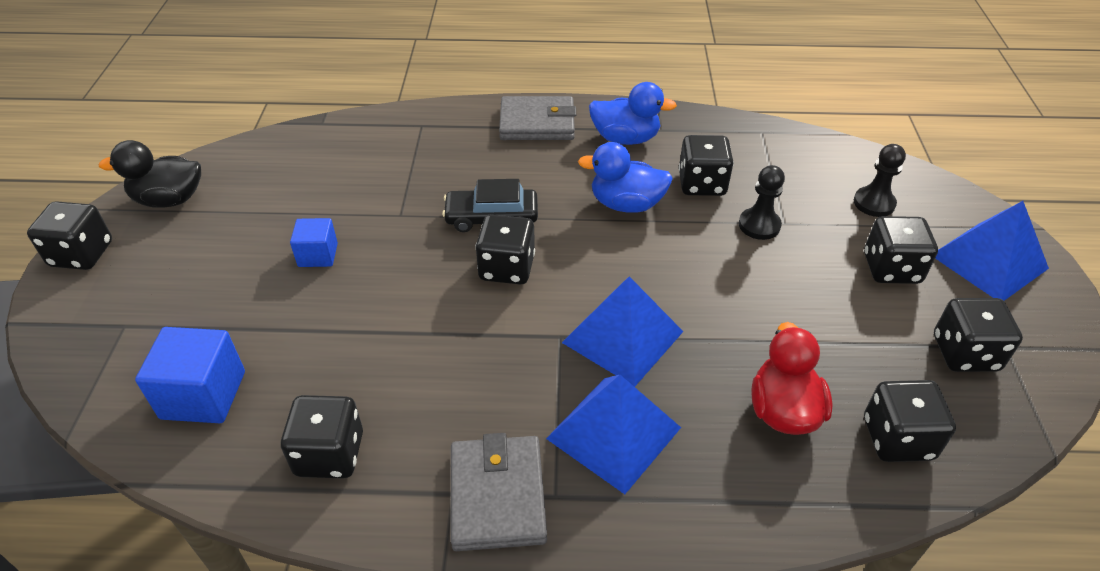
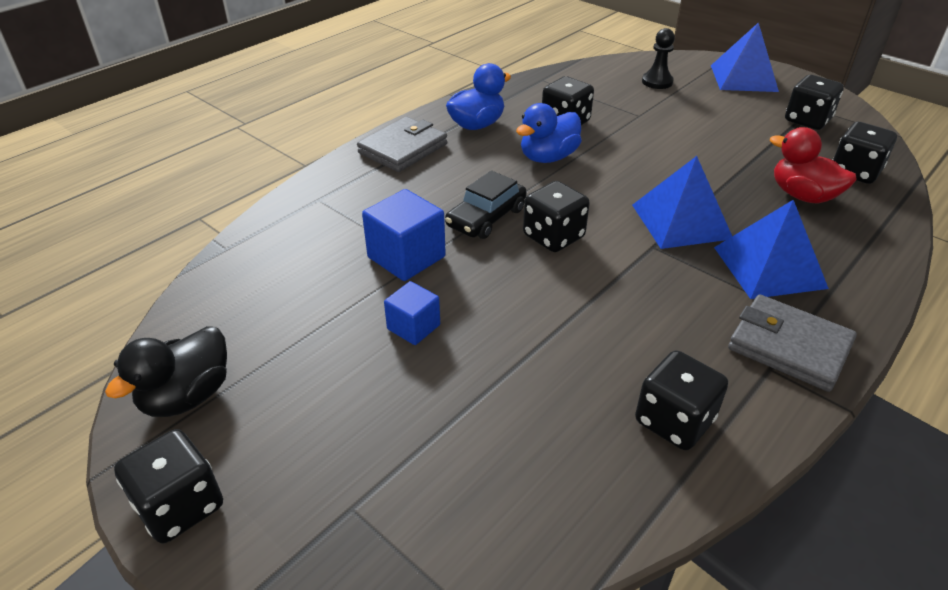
camera: 50 degrees left, 5 degrees down
(203, 395) = (523, 480): blue cube -> blue cube (406, 257)
(759, 225) = (631, 124): black pawn -> none
(891, 268) = (718, 105): black dice -> none

